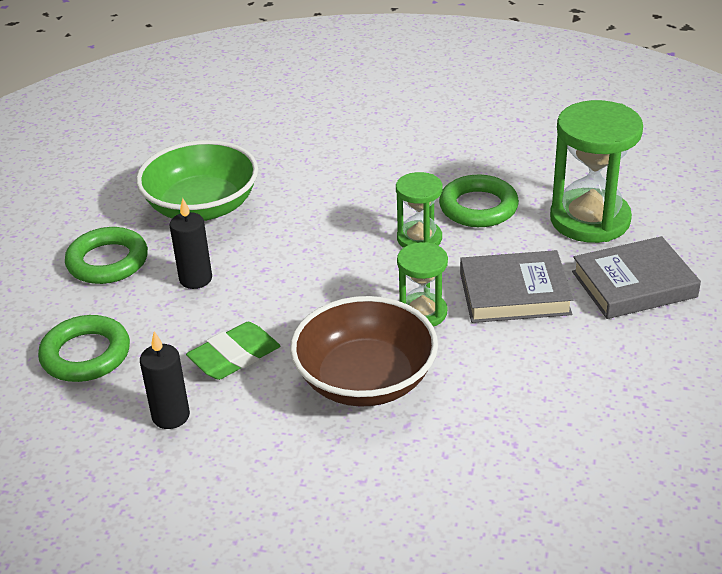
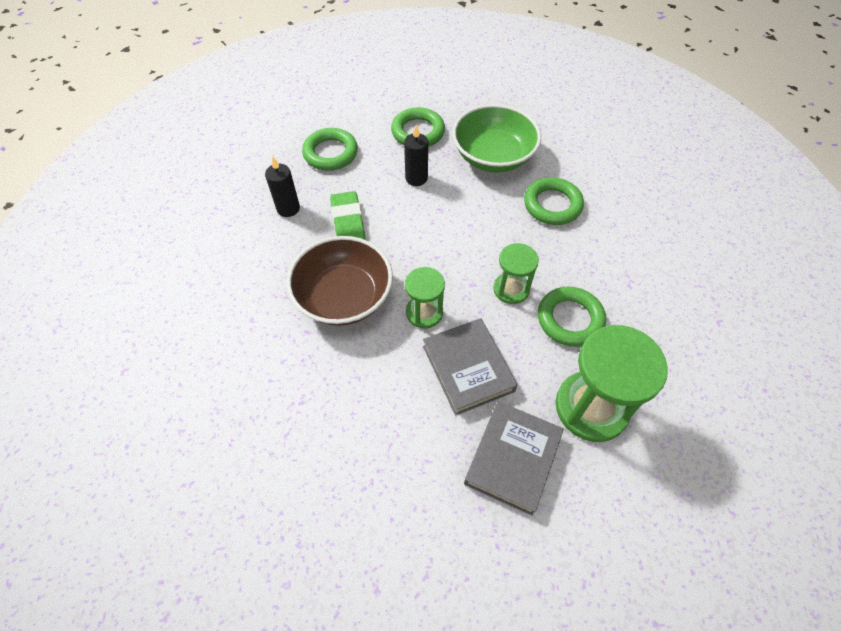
camera: 70 degrees right, 20 degrees up
(234, 356) = (348, 221): green eraser -> green eraser turned 45 degrees clockwise
(311, 181) = (552, 205): none -> green ring
(634, 284) = (512, 458): grey book -> grey book turned 60 degrees clockwise

